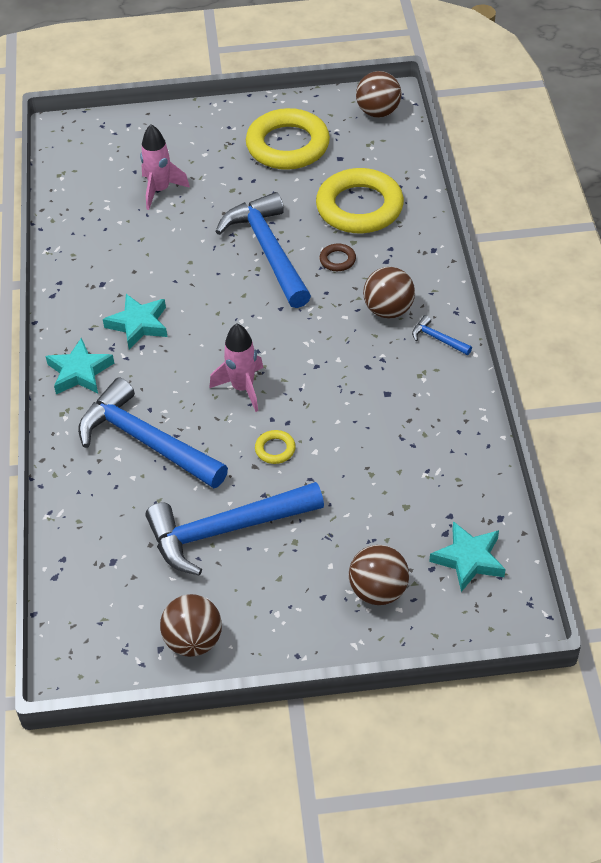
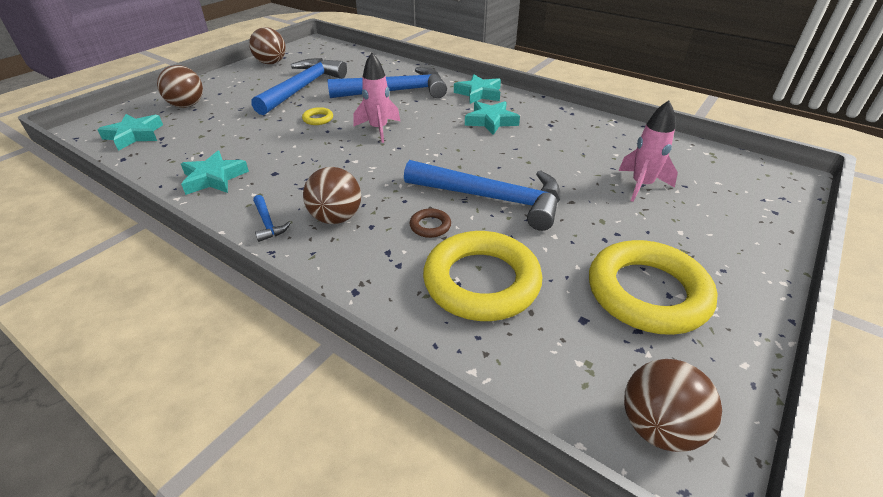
camera: 130 degrees right, 10 degrees down
(438, 339) = (268, 223): blue hammer -> blue hammer turned 75 degrees clockwise
(439, 423) = (214, 178): none -> turquoise star

